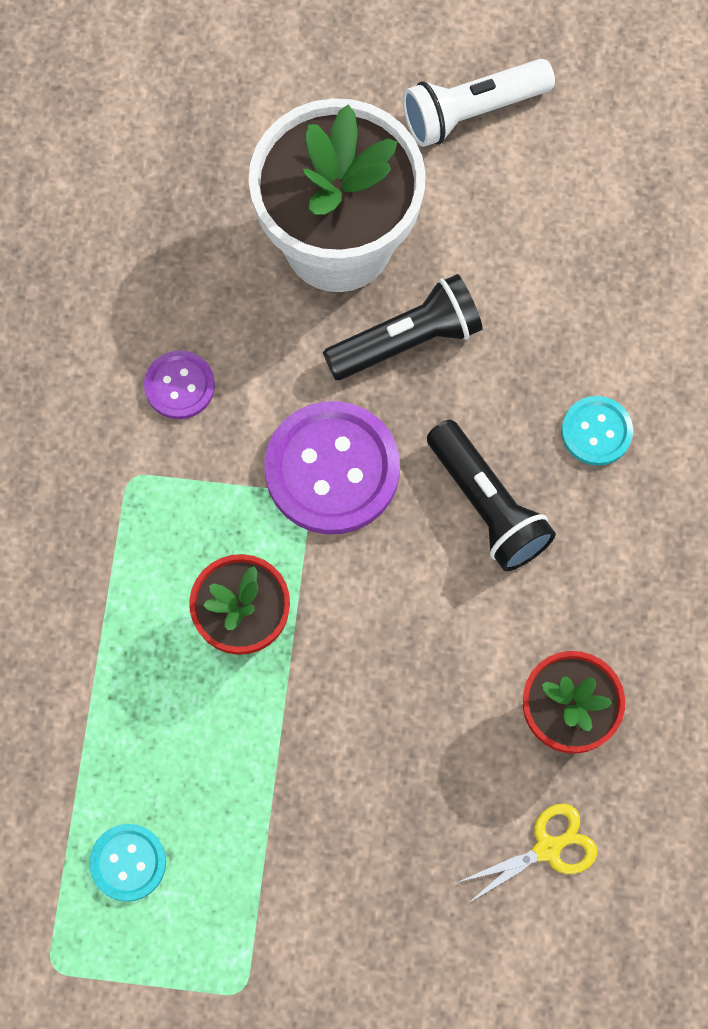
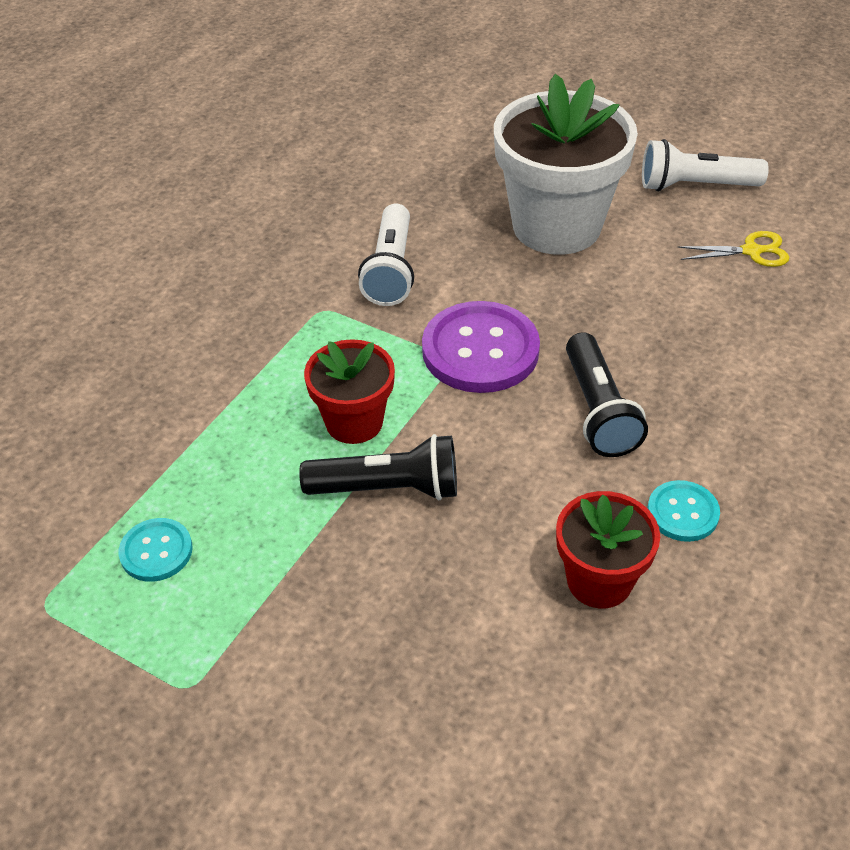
camera: 25 degrees right, 25 degrees down
(179, 386) = (391, 270): purple button -> white flashlight
(407, 340) = (581, 293): black flashlight -> black flashlight (388, 488)
(548, 848) = (535, 681): yellow scissors -> yellow scissors (752, 251)
(596, 432) = (716, 392): turquoise button -> turquoise button (682, 512)

